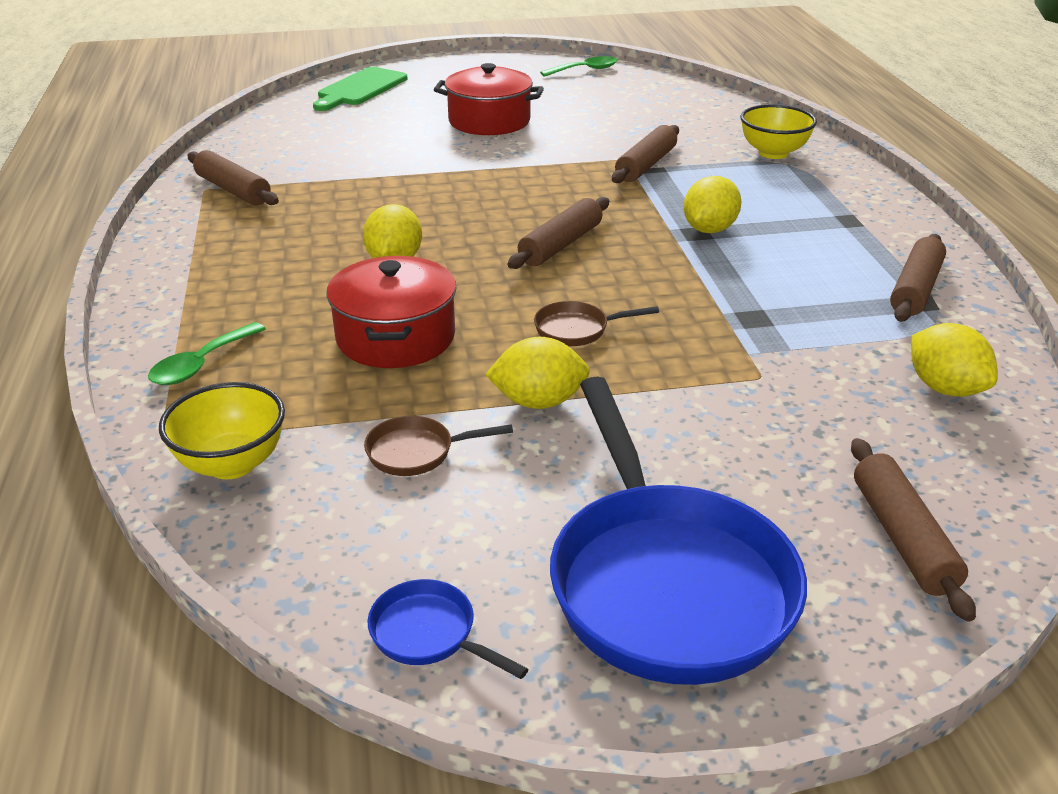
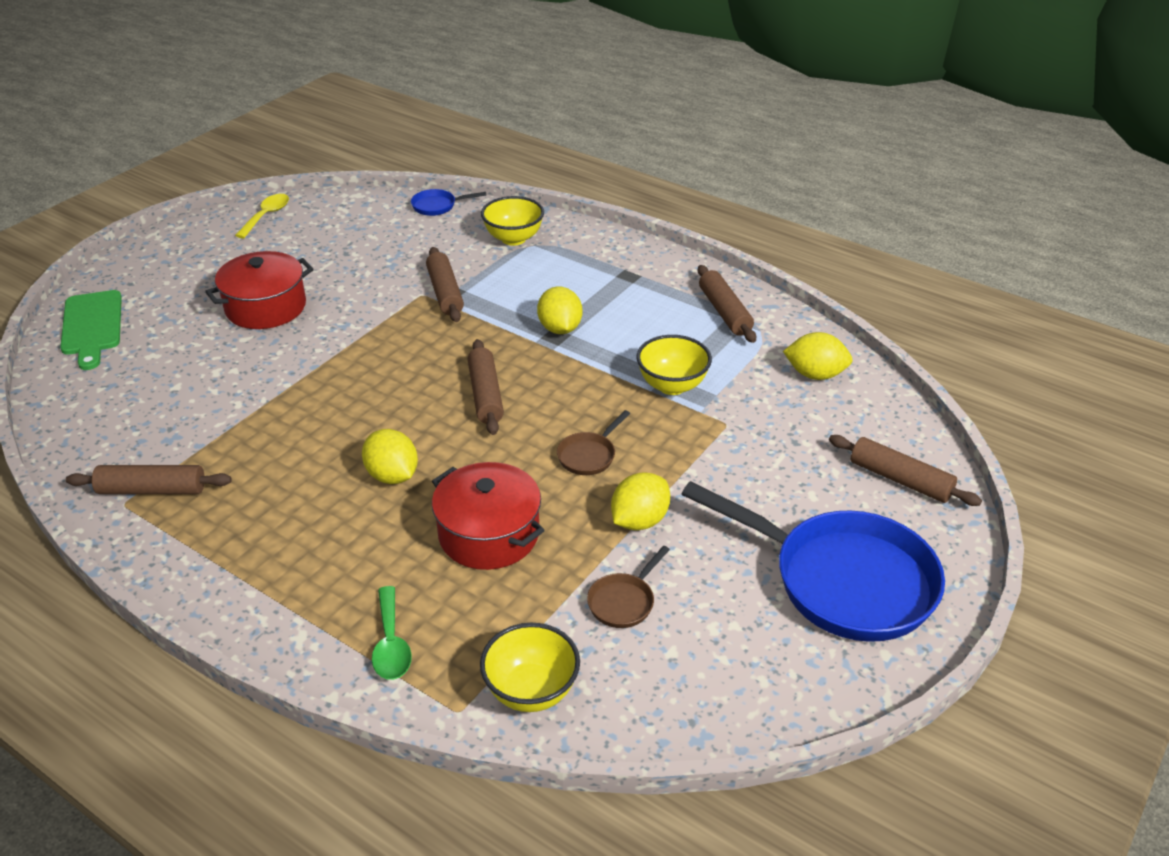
camera: 45 degrees left, 5 degrees up
(429, 634) = (785, 695): blue pan -> blue pan (437, 206)
(585, 70) = (266, 216): green spoon -> yellow spoon
(752, 319) = (672, 385): none -> yellow bowl

